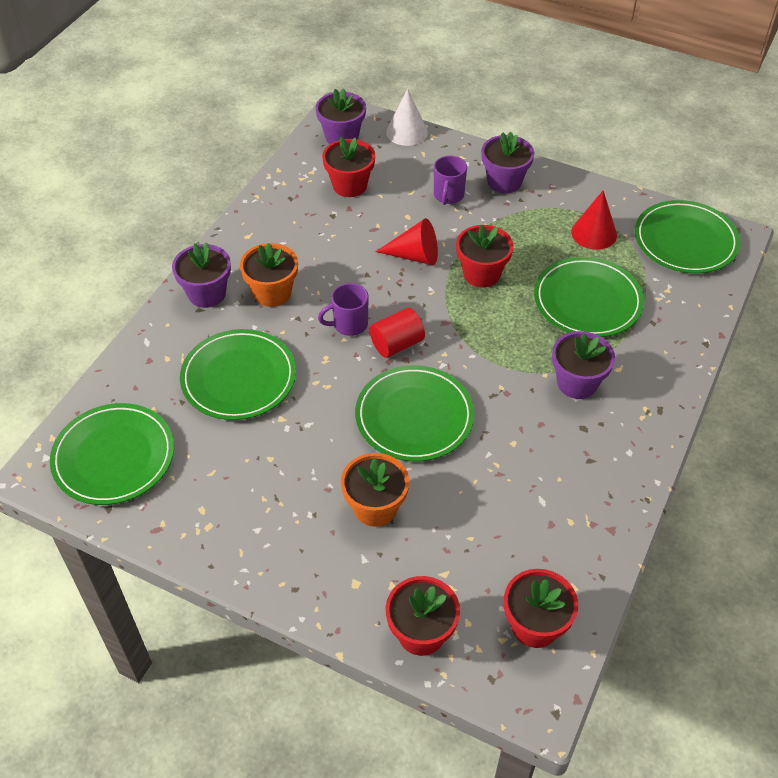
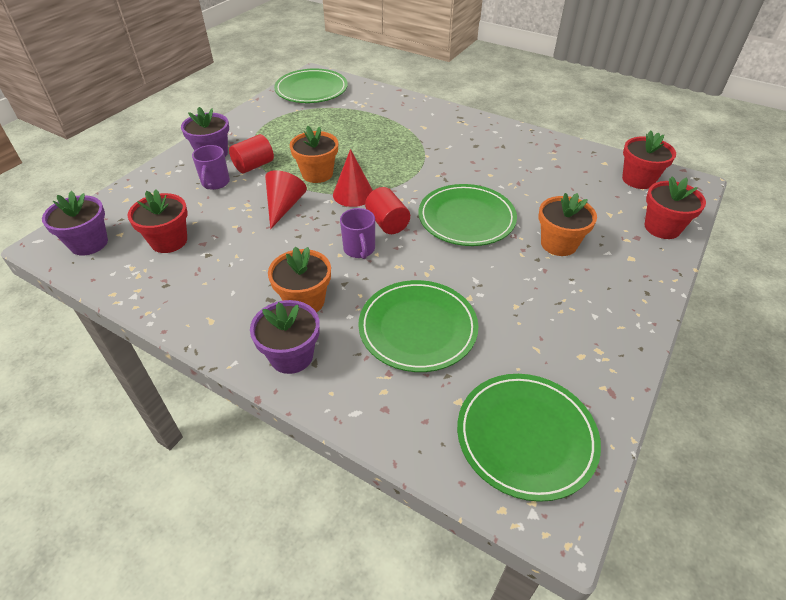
camera: 85 degrees left, 5 degrees down
(407, 132) = (111, 200): white cone -> none
(448, 195) = (215, 183): purple mug -> purple mug turned 75 degrees clockwise
(481, 274) = (317, 174): red flower pot -> orange flower pot
(487, 219) = (254, 166): none -> red cylinder
(577, 383) = (436, 143): purple flower pot -> none
(587, 301) = (358, 131): green plate -> none
(594, 233) = (290, 121): red cone -> red cone (353, 194)

